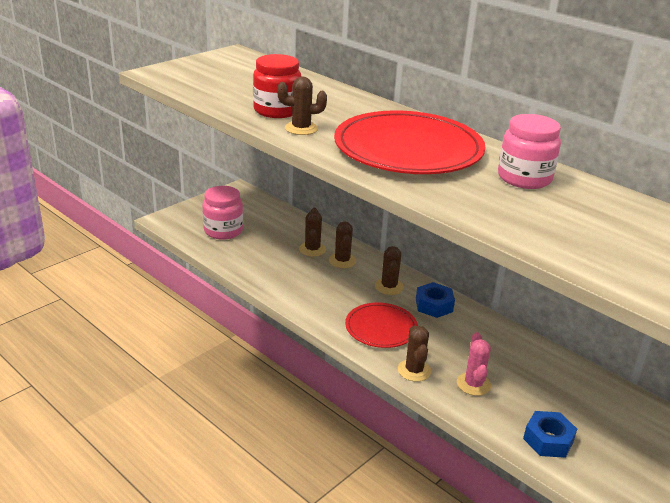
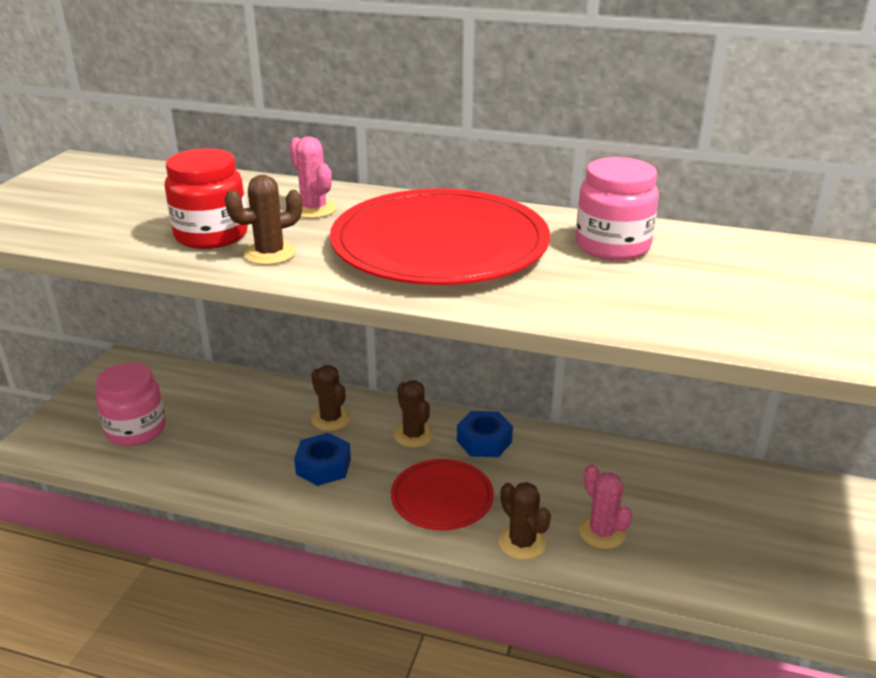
camera: 25 degrees left, 0 degrees up
(312, 249) = (280, 416): brown cactus -> none
(350, 110) = (314, 209): none -> pink cactus
(548, 440) = (732, 573): blue nut -> blue nut (323, 466)

